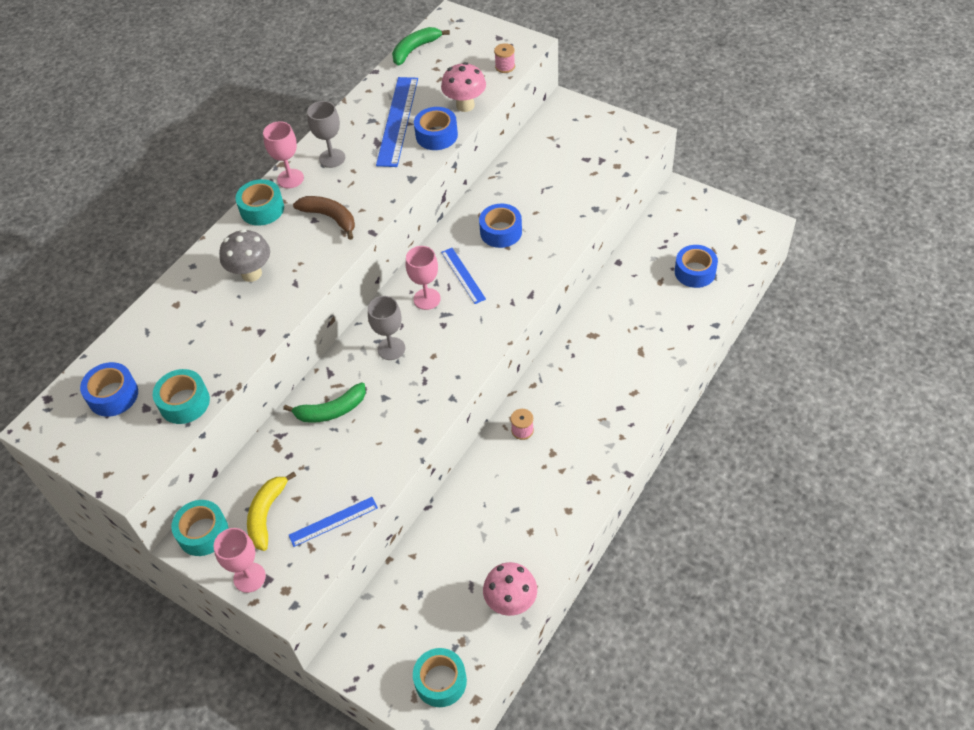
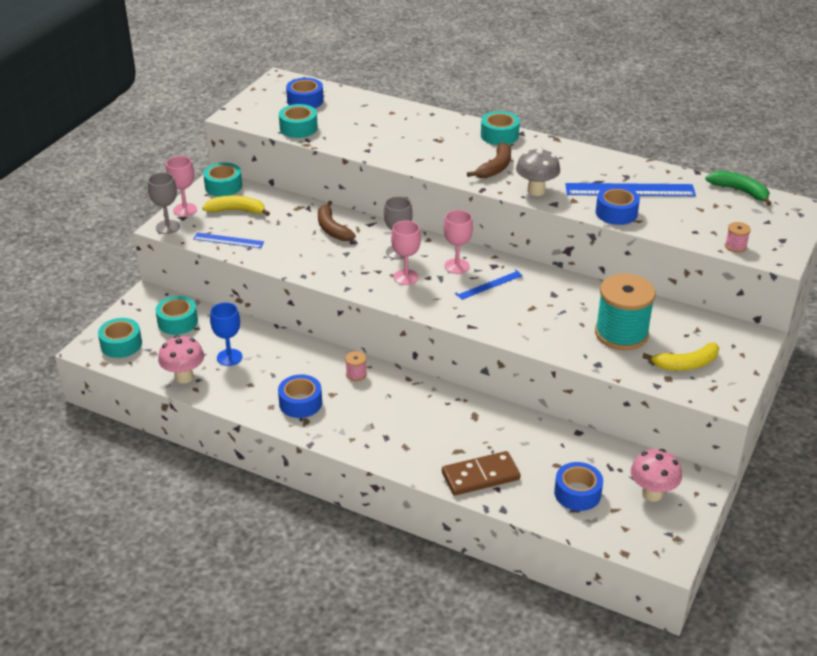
camera: 80 degrees right, 15 degrees down
(251, 273) = (426, 139): grey mushroom -> grey mushroom (536, 191)
(290, 178) = (538, 144): pink goblet -> pink goblet (406, 277)
(331, 410) = (332, 228): green banana -> brown banana
(332, 158) = (569, 161): grey goblet -> grey goblet (168, 227)
(333, 521) = (228, 240): blue ruler -> blue ruler turned 45 degrees counterclockwise
(404, 616) = (177, 322): none -> turquoise tape
(465, 105) = (665, 226): pink mushroom -> pink mushroom (652, 493)
(480, 555) = (229, 357): none -> blue goblet
(501, 232) = (549, 303): blue tape -> blue tape (300, 403)
(552, 187) = (621, 334): none -> turquoise spool
(598, 152) = (685, 364): none -> yellow banana
(674, 337) = (480, 476): none -> brown domino

